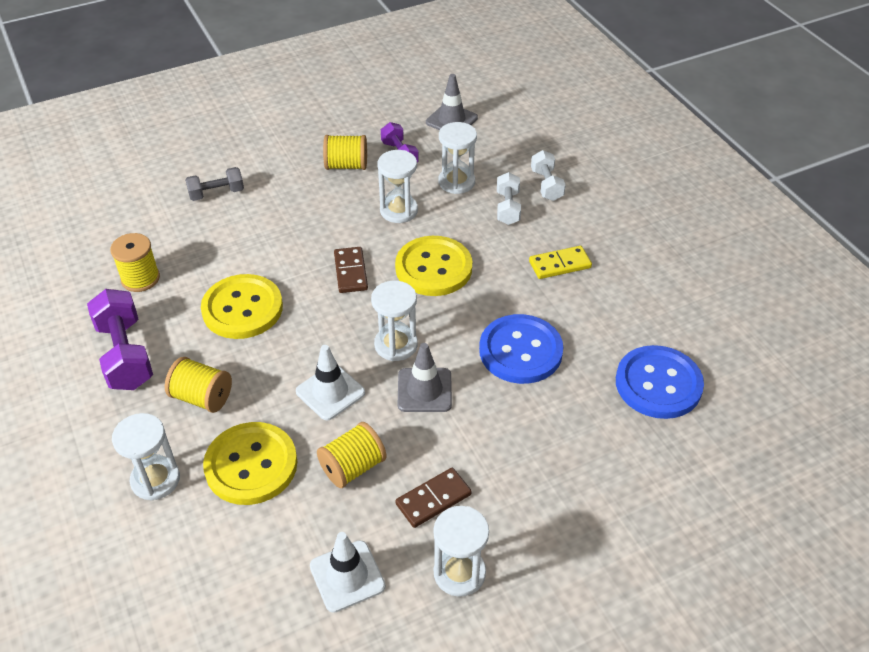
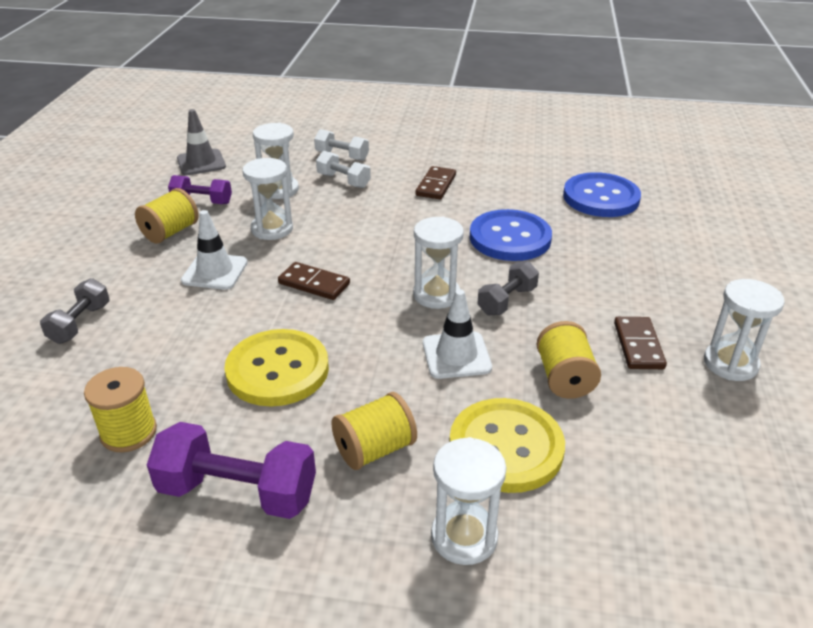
camera: 55 degrees left, 10 degrees down
(347, 576) = (697, 433): white traffic cone -> white traffic cone (215, 272)
(424, 390) = (507, 301): grey traffic cone -> grey dumbbell
(433, 268) = (367, 240): yellow button -> none
(560, 264) = (436, 185): yellow domino -> brown domino

